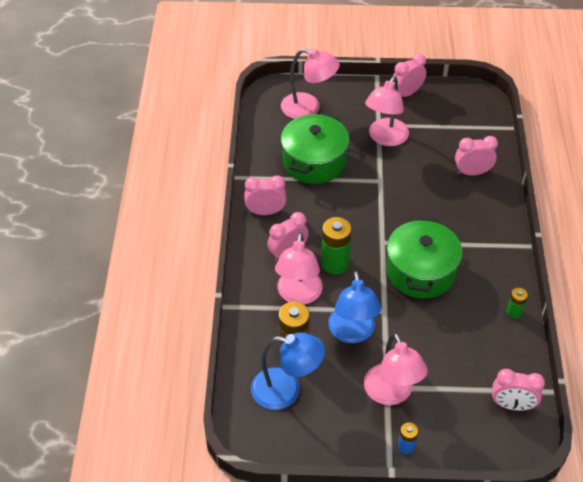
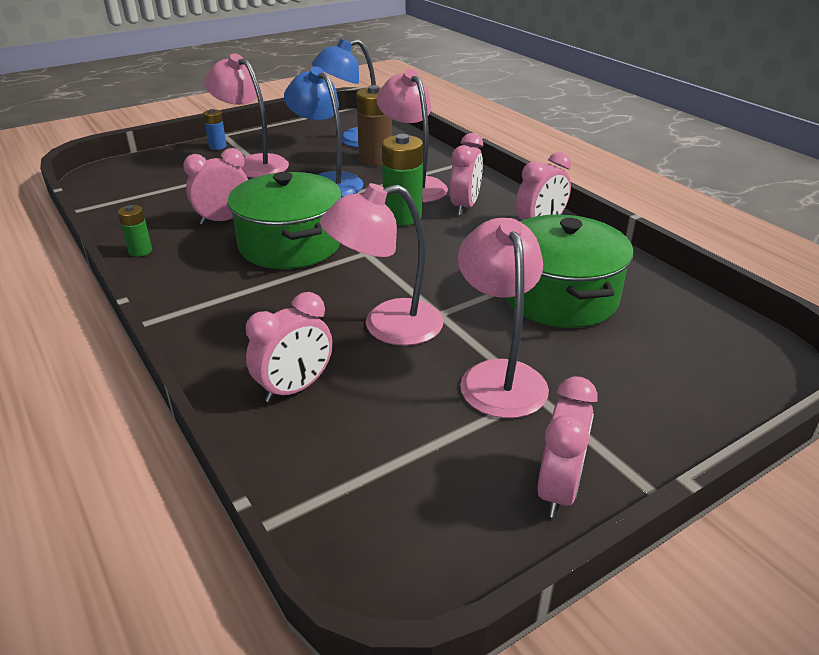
camera: 145 degrees right, 15 degrees down
(308, 108) = (680, 365): pink lamp -> pink lamp (387, 326)
(512, 405) = (118, 191): pink clock -> pink clock (224, 220)

